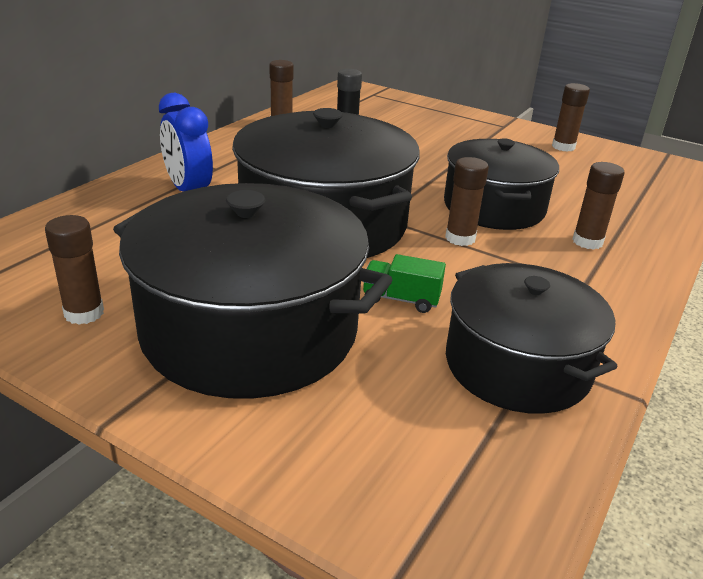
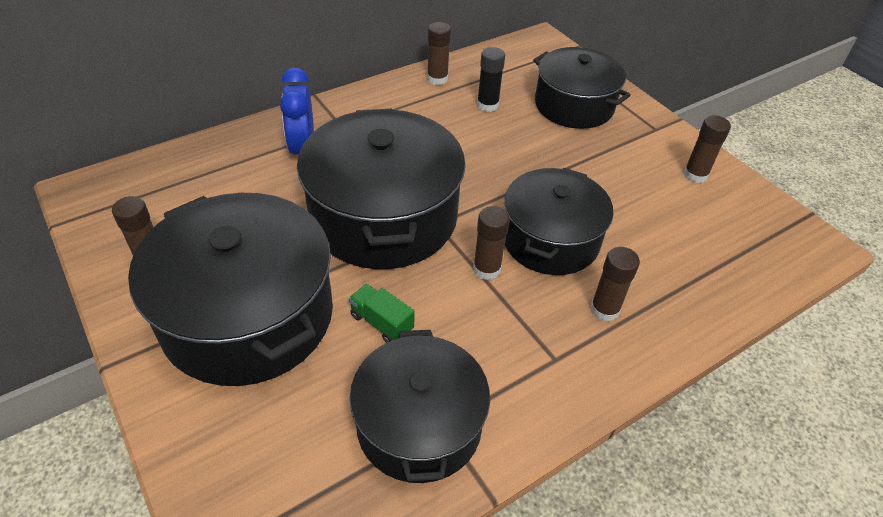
camera: 25 degrees right, 15 degrees up
(422, 122) = (574, 105): none -> black pot

